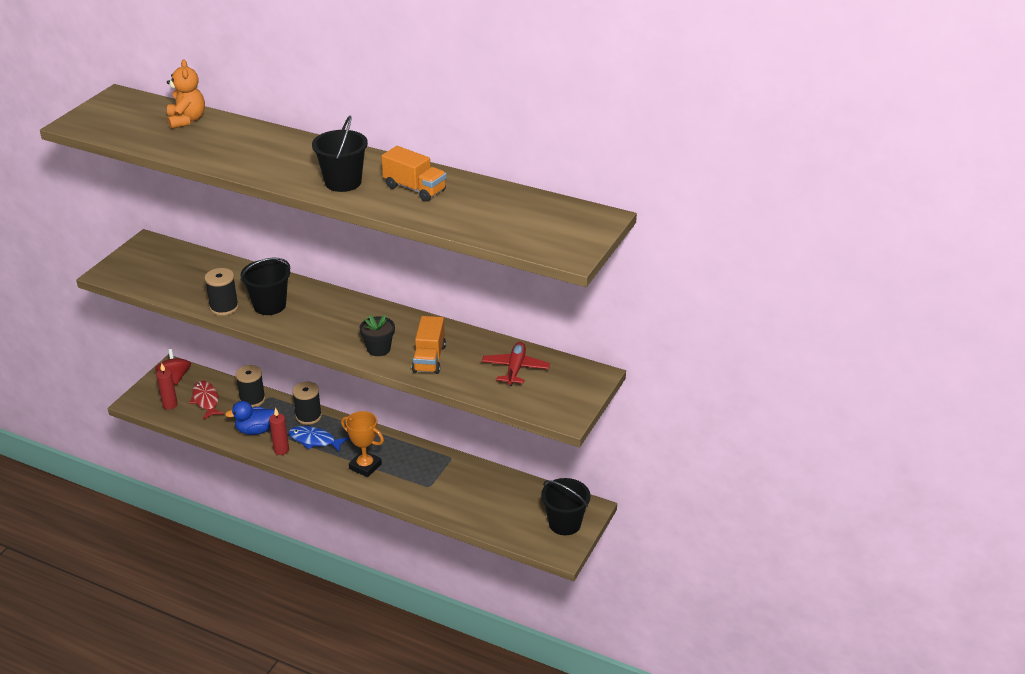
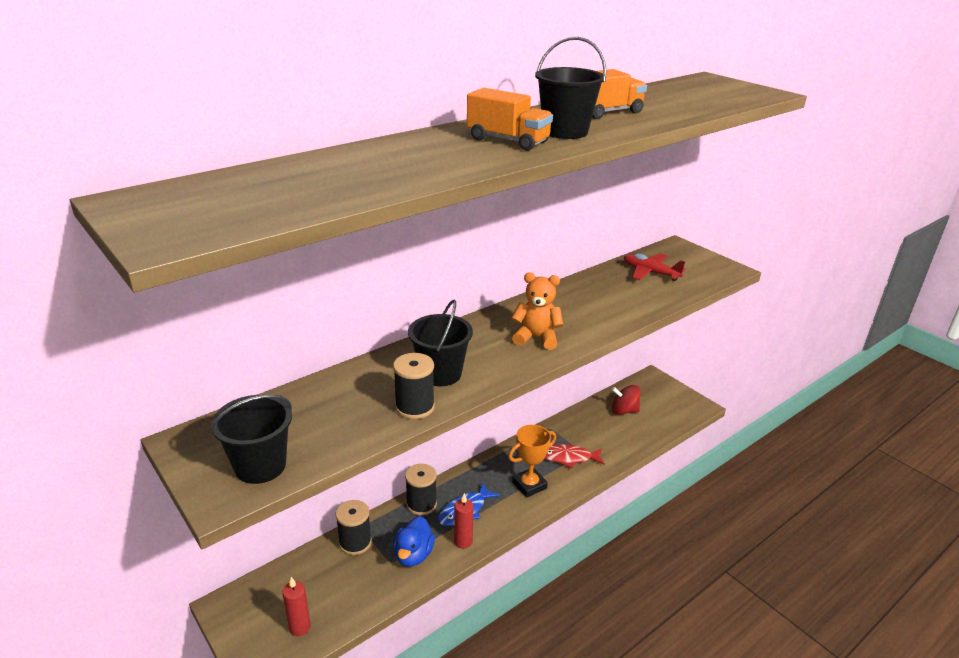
camera: 65 degrees left, 5 degrees down
(175, 377) = (247, 607): red spinning top -> red spinning top (624, 411)
(187, 120) = (291, 172): orange teddy bear -> orange teddy bear (536, 338)
(206, 400) = (322, 587): red fish -> red fish (568, 458)
(378, 349) = (577, 327): black flower pot -> none
(429, 358) = (610, 306): orange truck -> orange truck (508, 141)
(564, 523) = (665, 394): black bucket -> black bucket (260, 466)

